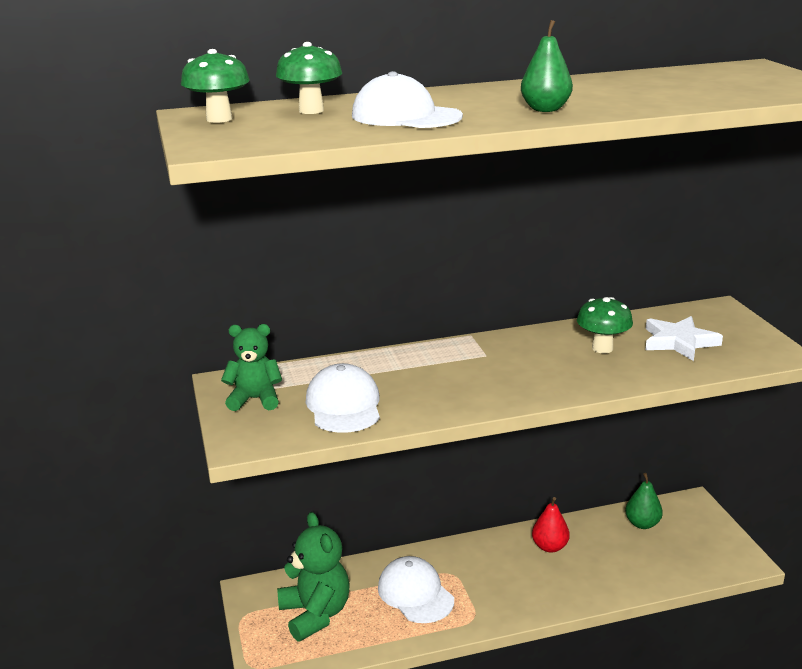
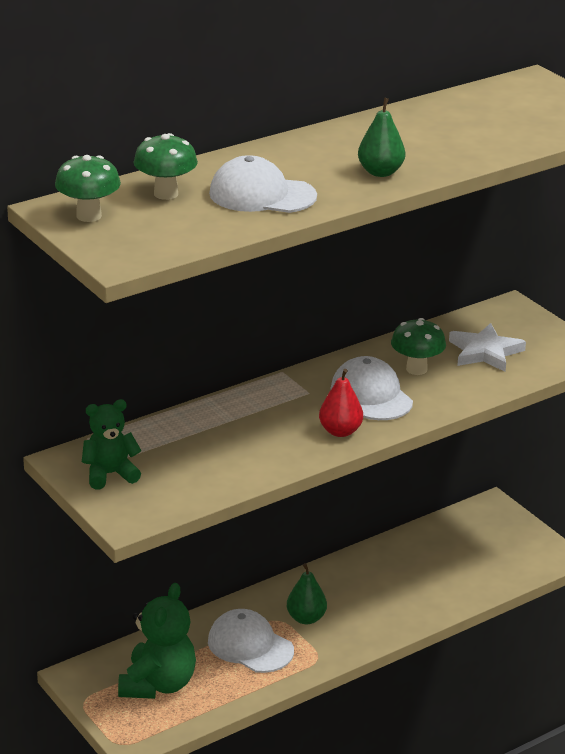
camera: 20 degrees left, 5 degrees up
(315, 614) = (158, 684): green teddy bear -> green teddy bear turned 60 degrees clockwise
(344, 405) = (201, 467): white cap -> white cap (371, 395)
(549, 547) = (365, 576): red pear -> red pear (340, 431)
(642, 524) = (449, 536): green pear -> green pear (306, 618)

